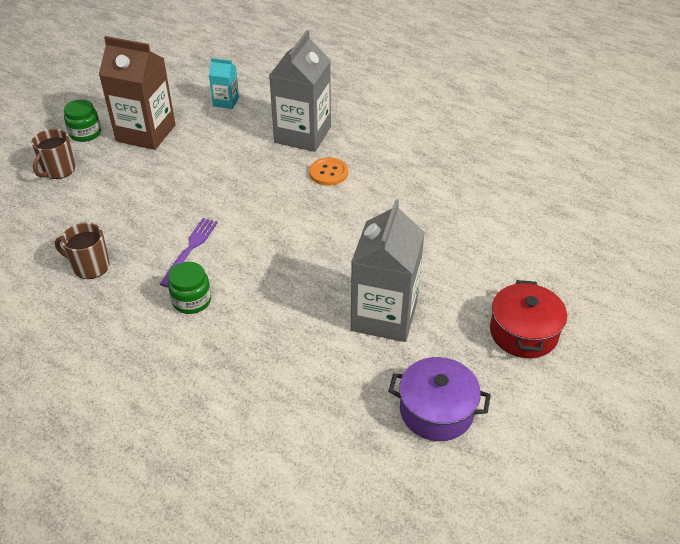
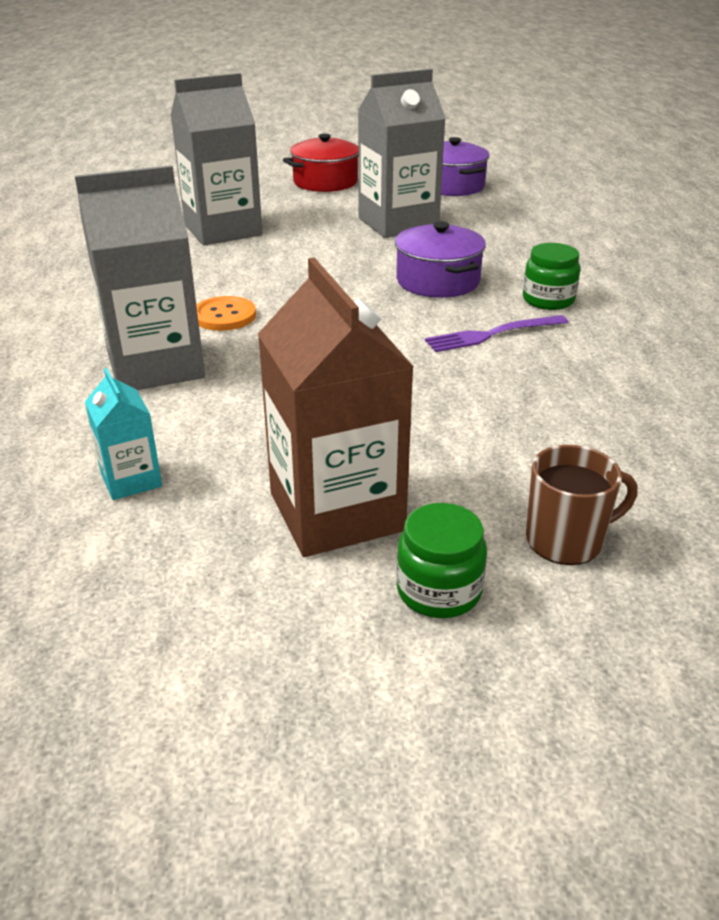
camera: 130 degrees left, 10 degrees down
(90, 266) = (635, 378): brown mug -> none
(272, 272) = (438, 281): none -> purple pot
(460, 225) = (223, 230): none -> grey carton

